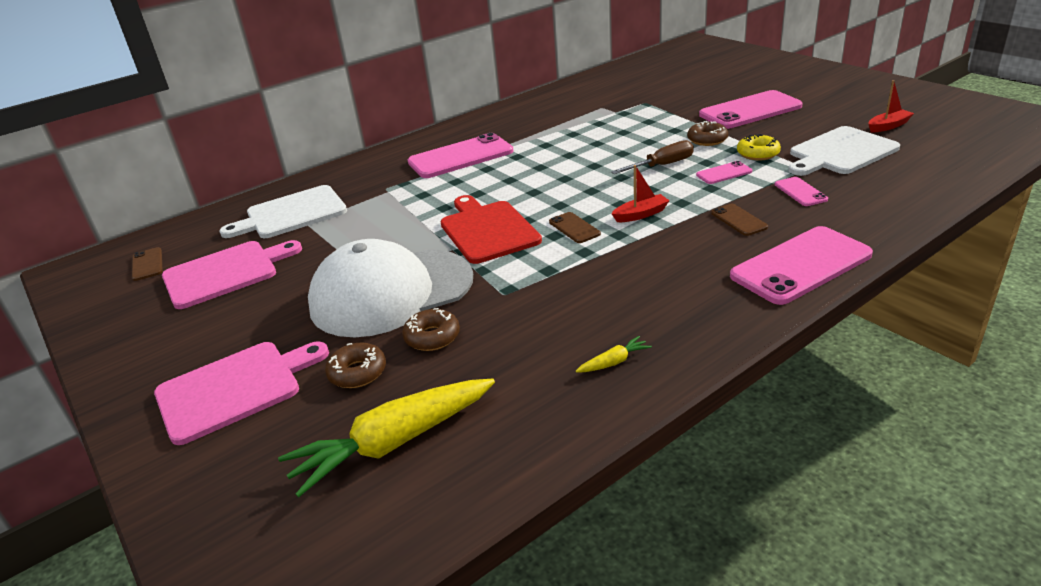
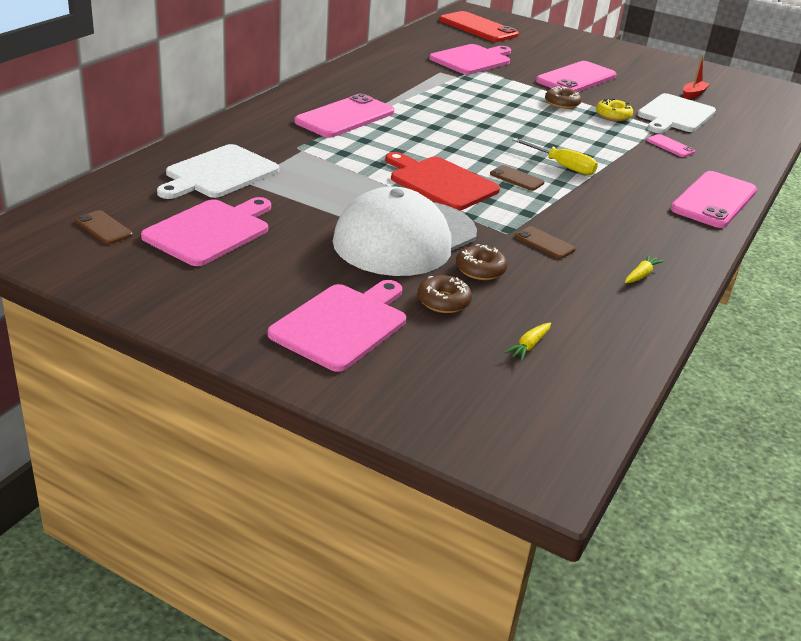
camera: 30 degrees left, 0 degrees up
(393, 443) = (529, 346): yellow carrot -> yellow carrot, size x0.41
(640, 214) = (562, 166): red boat -> yellow screwdriver
(649, 93) = (472, 59): none -> pink cutting board
(662, 165) = (543, 125): brown screwdriver -> none
(686, 59) = (478, 28): none -> red phone
(724, 173) = (600, 132): pink phone -> none
(739, 220) = (642, 168): brown phone -> brown phone (544, 243)

